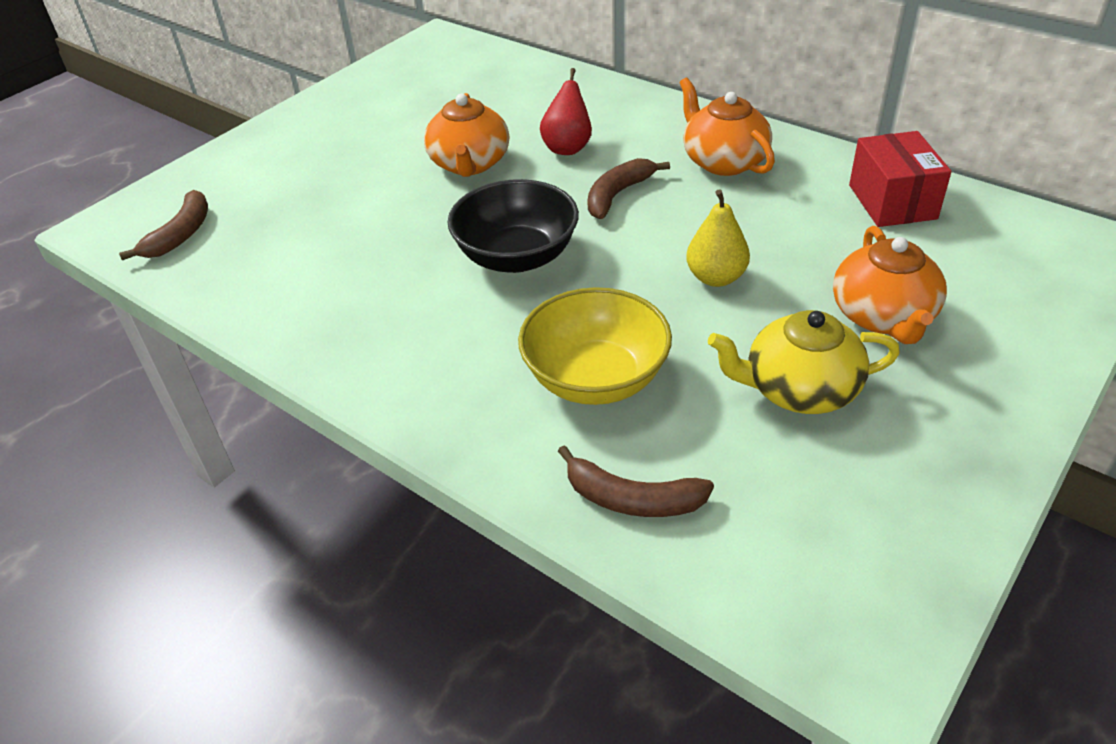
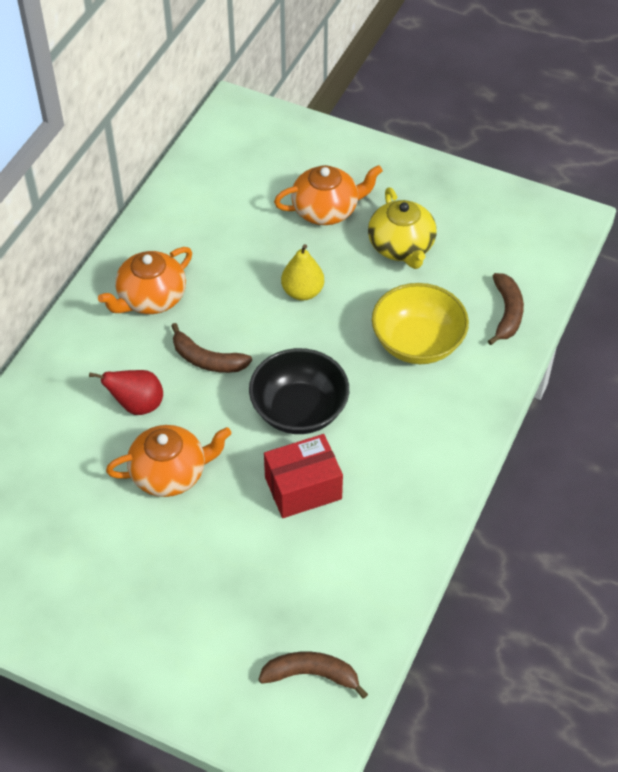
camera: 105 degrees left, 10 degrees up
(892, 202) = (197, 202): red box -> red box (303, 488)

